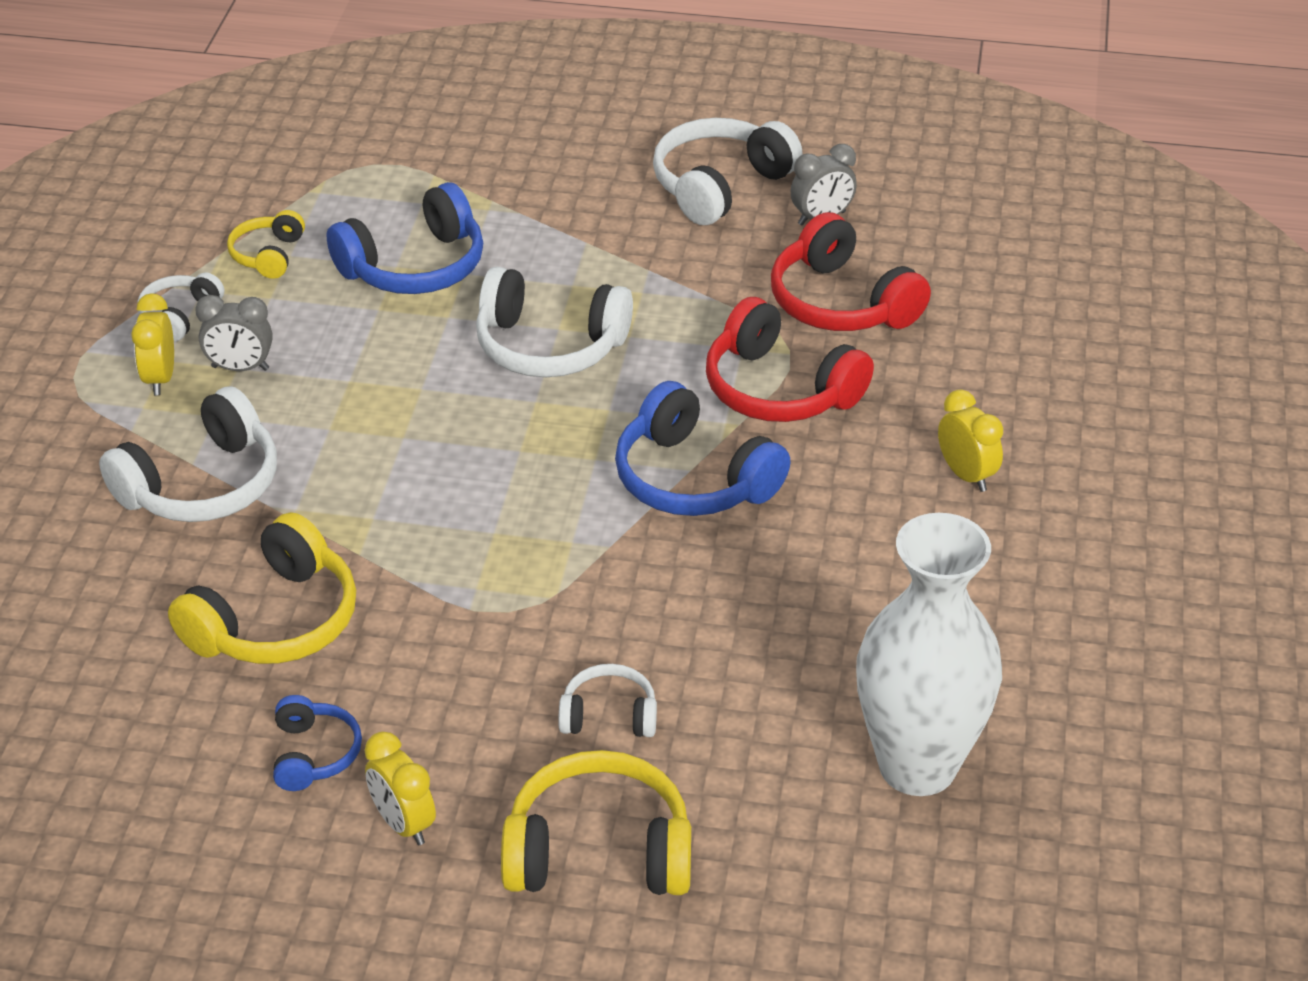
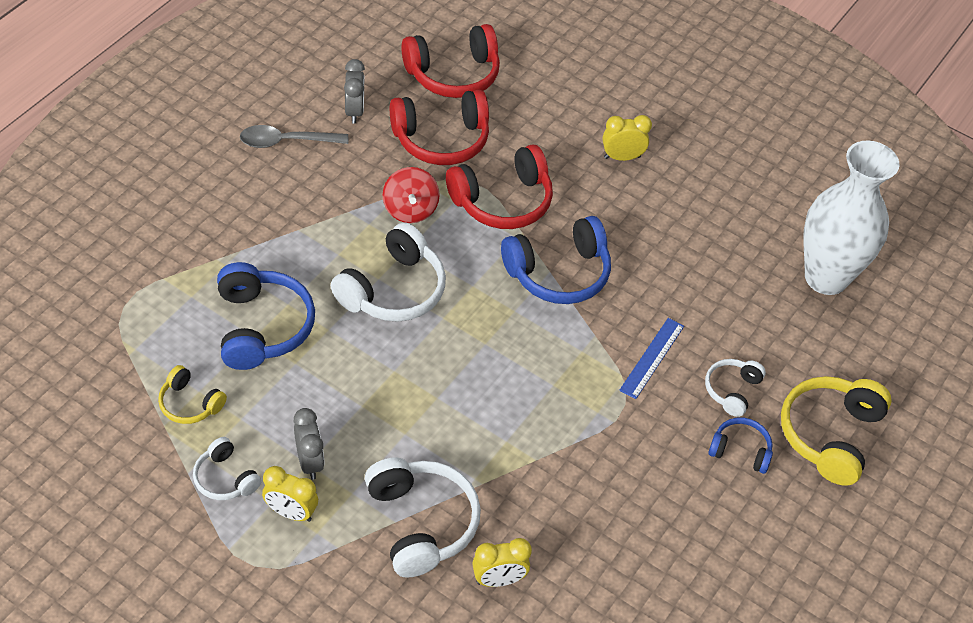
camera: 70 degrees left, 10 degrees up
(240, 368) = (309, 462): grey clock -> grey clock turned 45 degrees counterclockwise
(275, 620) = (574, 524): yellow headphones -> none
(314, 754) = (699, 543): blue headphones -> blue headphones (740, 450)
(403, 824) = (773, 517): yellow clock -> yellow clock (498, 580)
(609, 614) = (652, 358): none -> blue ruler
(694, 316) = (410, 209): none -> red spinning top
(720, 186) = (286, 141): white headphones -> grey spoon
(970, 275) = (453, 74): none -> red headphones

